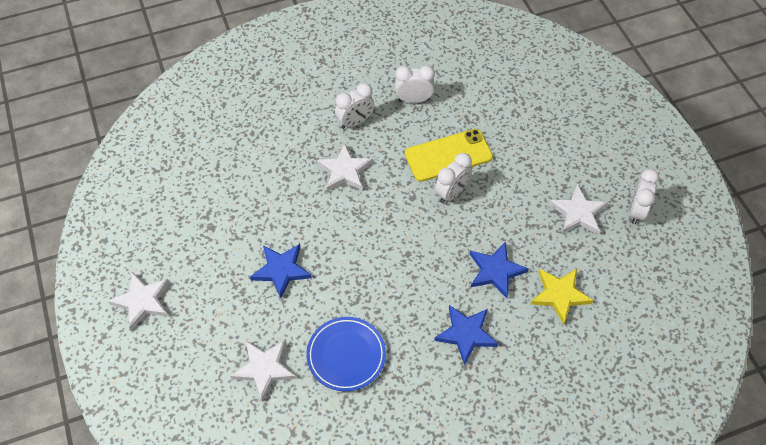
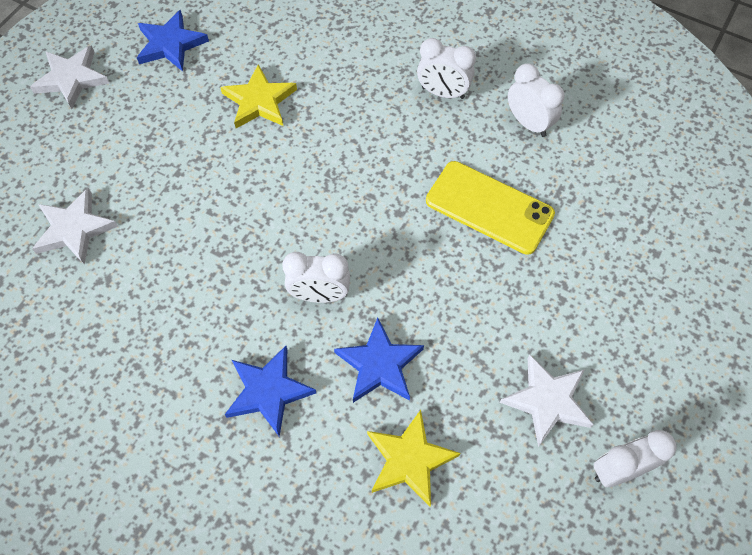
camera: 50 degrees right, 5 degrees up
(268, 212) = (259, 101): none -> yellow star
(281, 270) = (200, 161): blue star -> blue star (170, 44)
(345, 171) = (372, 128): white star -> none
(346, 355) = (146, 290): blue plate -> none
(452, 193) = (442, 246): white clock -> white clock (319, 295)

